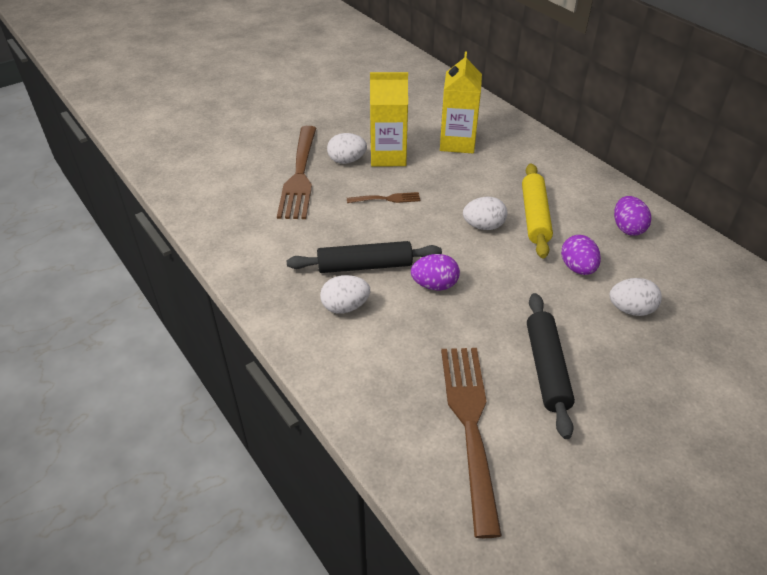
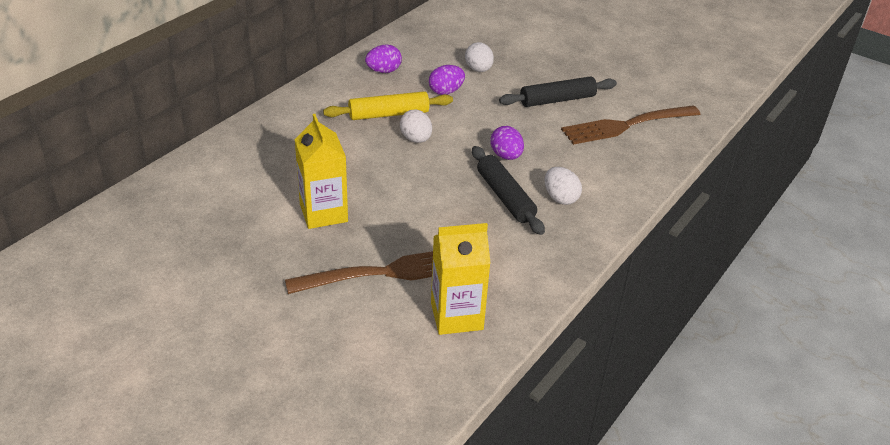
camera: 110 degrees left, 5 degrees down
(347, 160) = (343, 242): white egg -> none
(386, 199) = (401, 201): brown fork -> none
(457, 143) = (280, 169): yellow carton -> yellow carton (456, 316)

